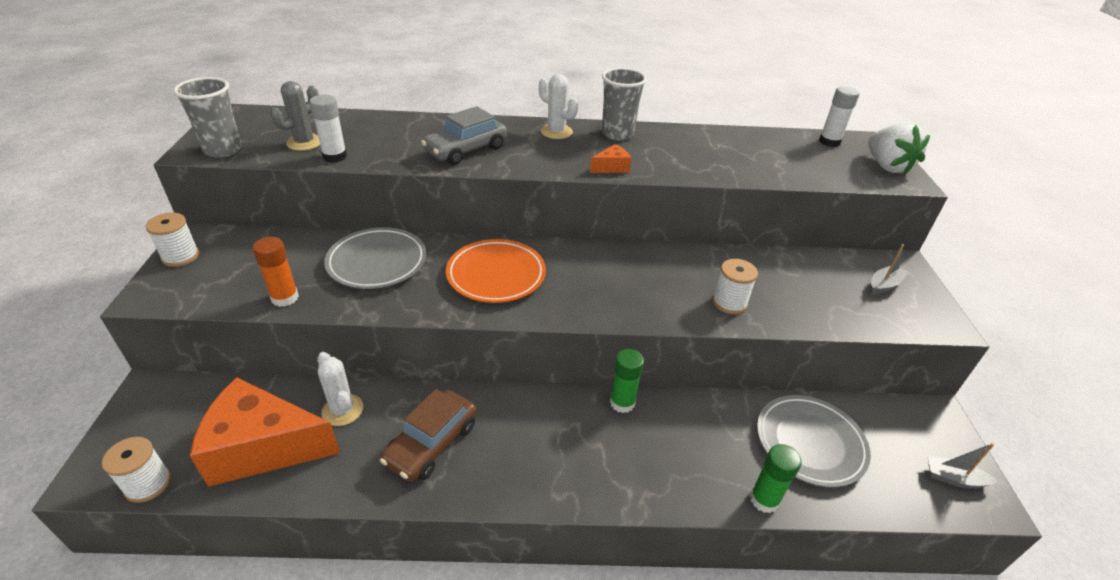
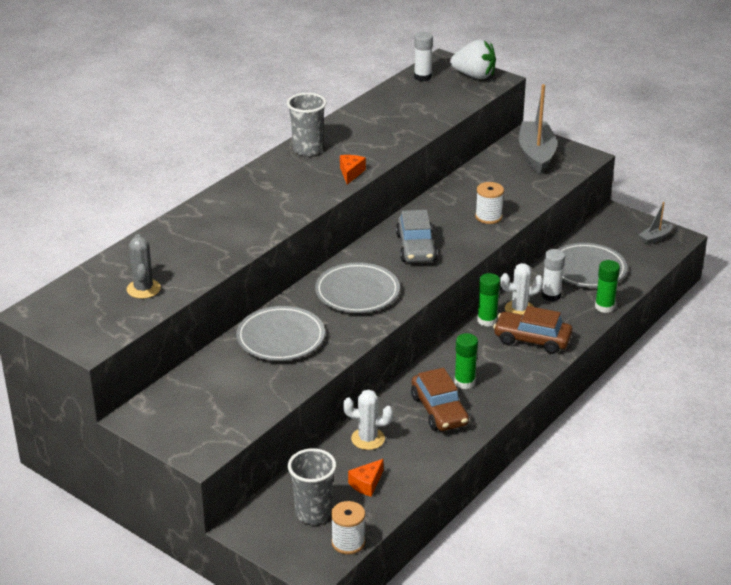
camera: 50 degrees left, 5 degrees down
(181, 256) = (159, 429): white spool -> none
(223, 150) = (107, 330): grey cup -> grey cup (313, 513)
(263, 447) = (366, 484): orange cheese -> orange cheese, size x0.40
(285, 298) = (278, 391): orange glue stick -> none
(335, 156) = (187, 281): white glue stick -> white glue stick (551, 295)
(466, 150) = (250, 221): grey car -> grey car (416, 248)
(496, 275) = (357, 292): orange plate -> grey plate
(498, 440) = (464, 382): none -> green glue stick
(556, 132) = (271, 173): white cactus -> white cactus (519, 309)
(629, 460) = (532, 340): none -> brown car
(884, 285) = (536, 155): grey boat -> grey boat, size x2.06

